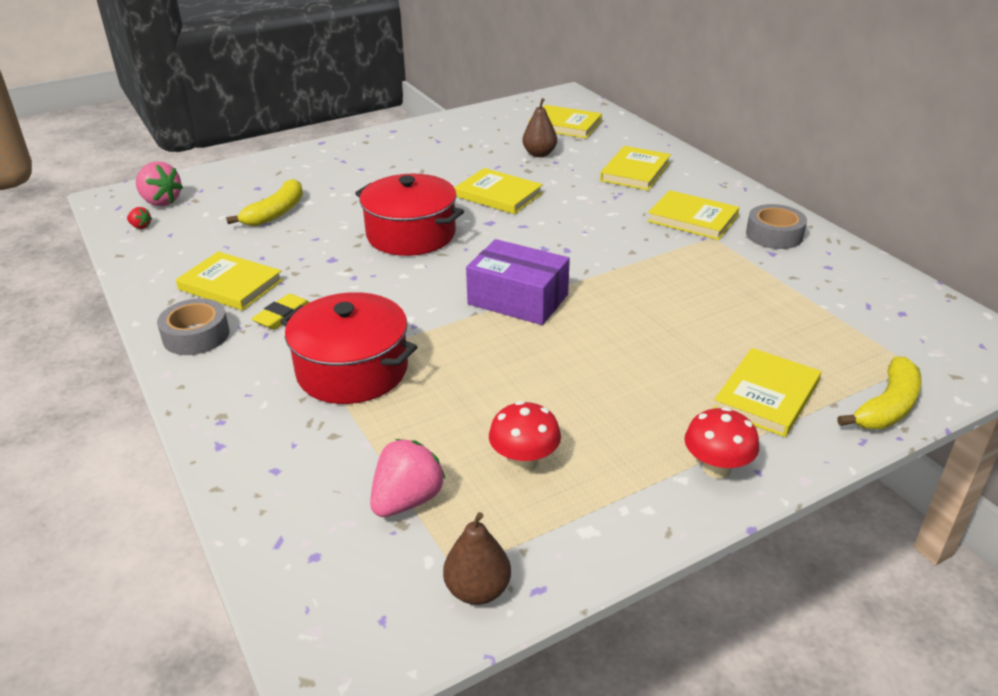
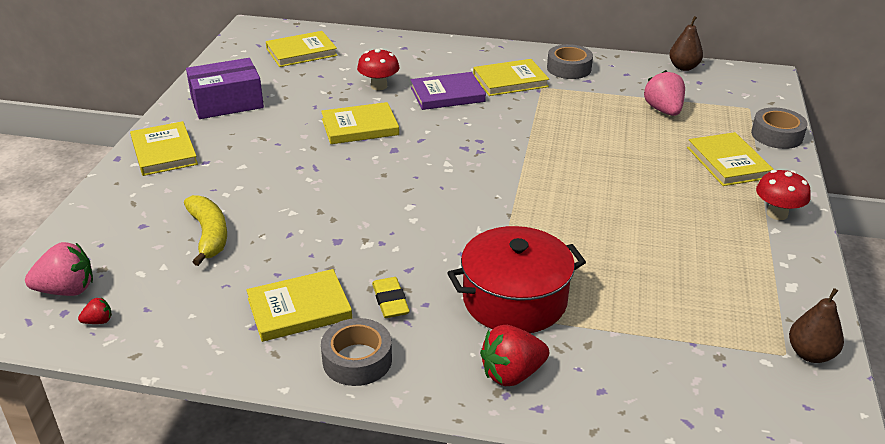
camera: 50 degrees left, 0 degrees up
(250, 413) = (512, 374): none -> red strawberry
(407, 500) = (696, 343): pink strawberry -> pink strawberry (663, 110)
(411, 234) = (357, 189): red pot -> none
(518, 299) = (516, 189): purple box -> purple box (227, 103)
(524, 462) = (703, 276): red mushroom -> red mushroom (379, 86)
(539, 154) = (327, 82): brown pear -> brown pear (683, 67)
(614, 204) = (447, 94): none -> purple book
(635, 172) = (417, 65): yellow book -> yellow book (164, 152)
(887, 407) = (777, 135): yellow banana -> grey tape

